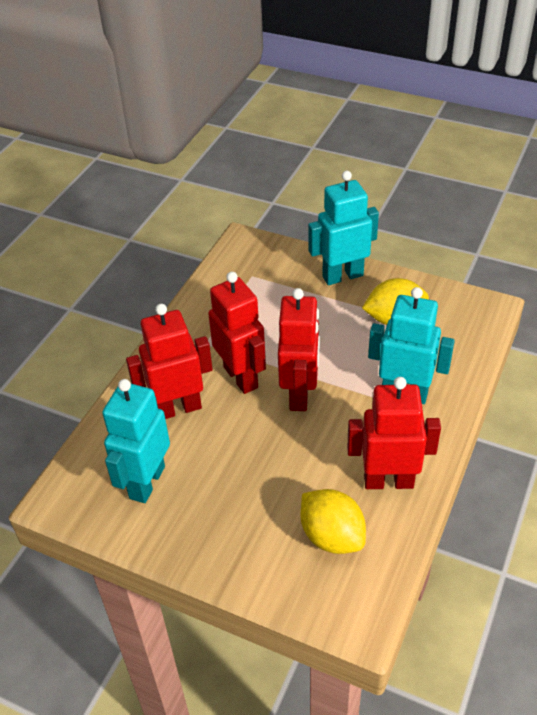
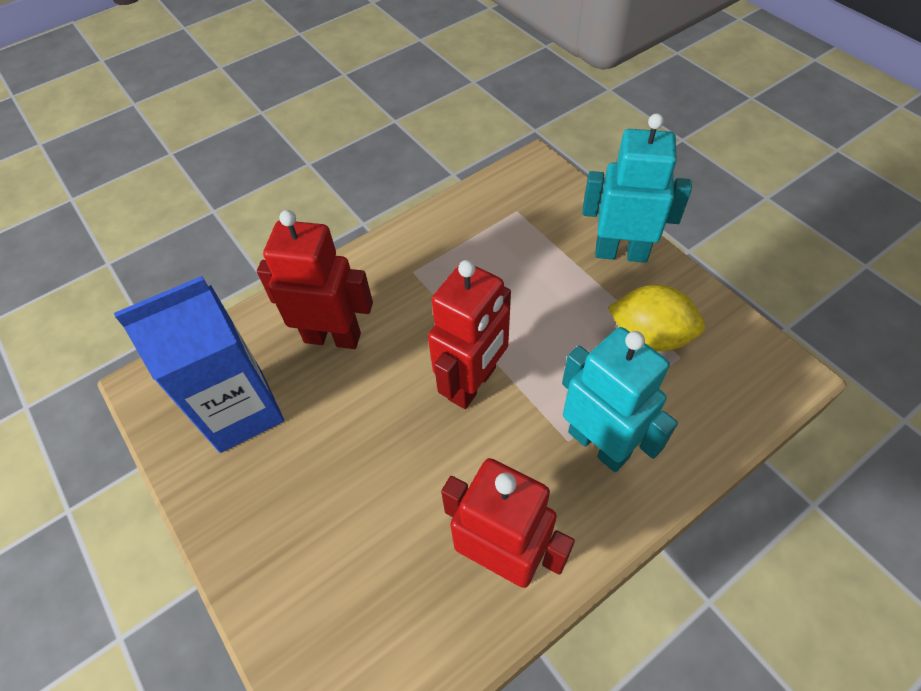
camera: 30 degrees right, 10 degrees up
(146, 482) = (241, 411): turquoise robot -> blue carton
(241, 377) = (423, 330): red robot -> none
(332, 536) = (385, 596): yellow lemon -> none

